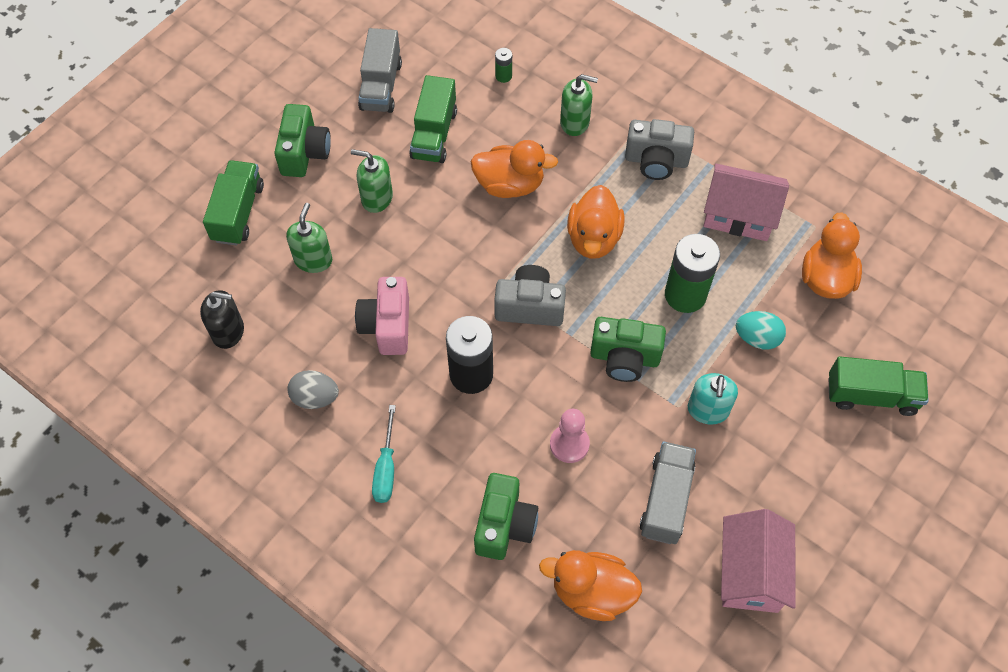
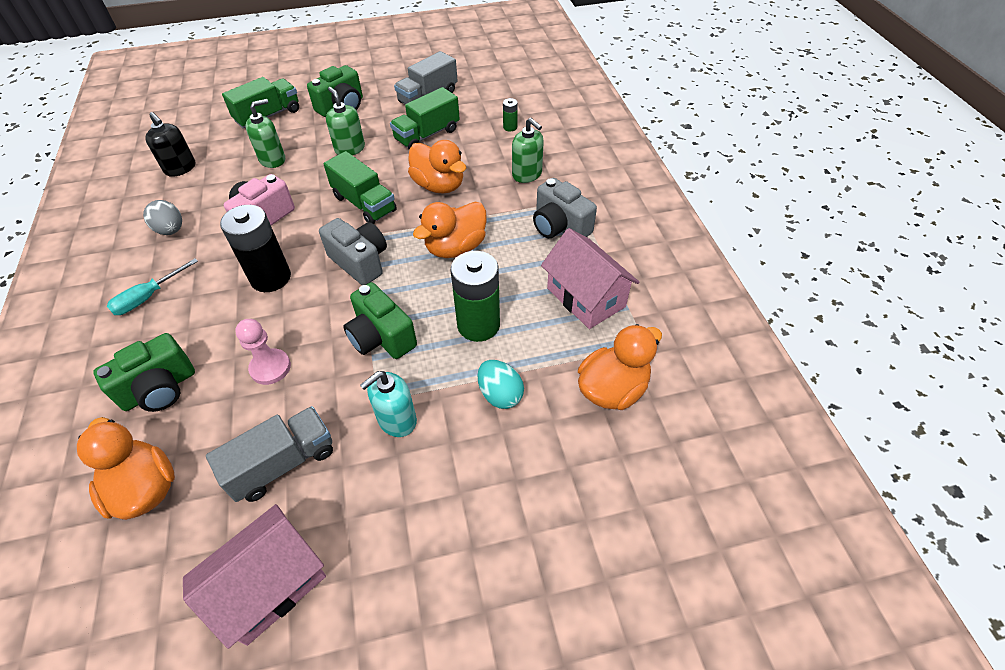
camera: 40 degrees right, 10 degrees down
(871, 395) = (552, 516): green truck -> green truck (364, 204)

